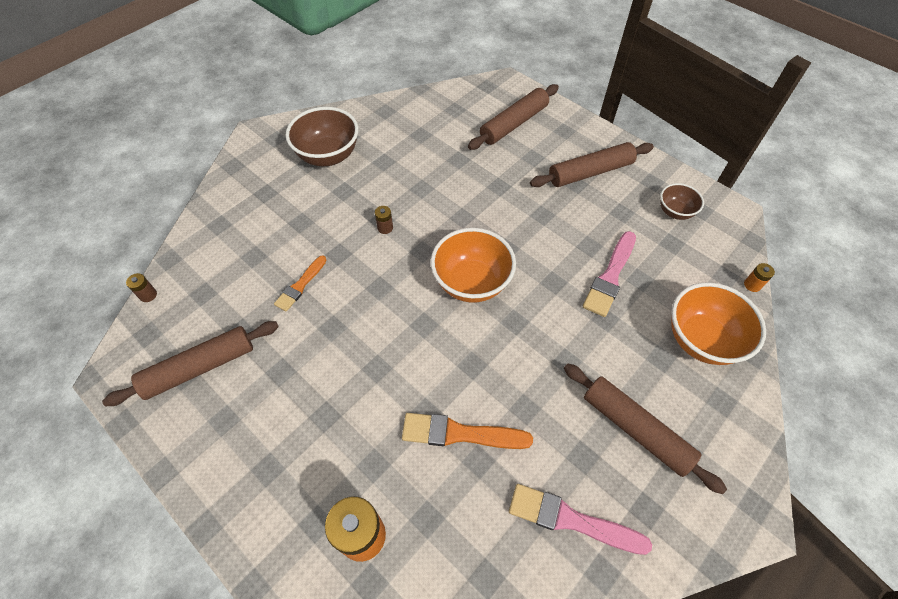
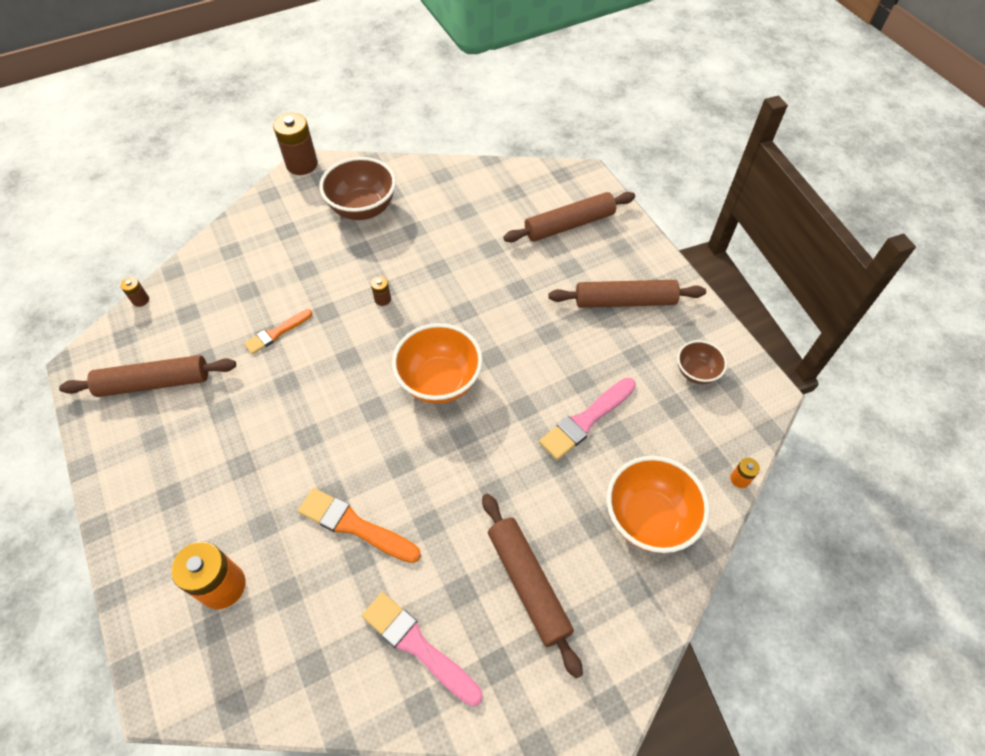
camera: 20 degrees right, 0 degrees up
(252, 132) = (302, 164): none -> brown battery

